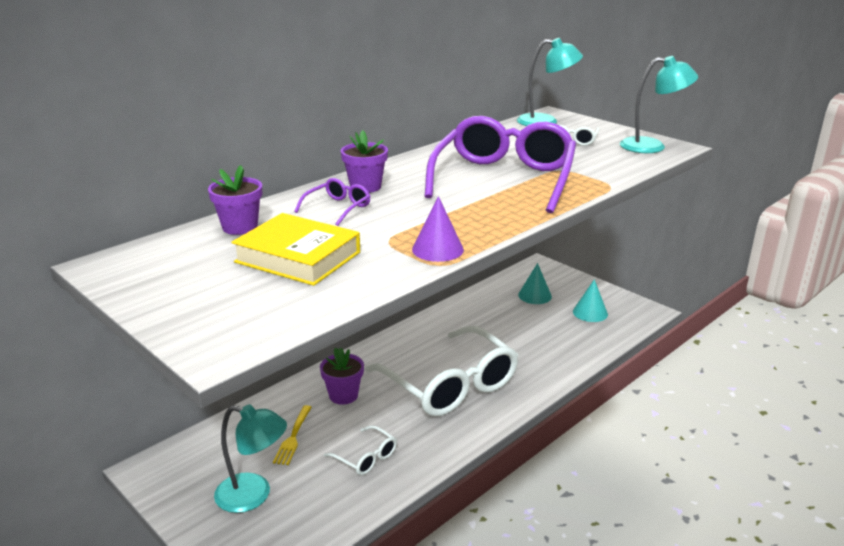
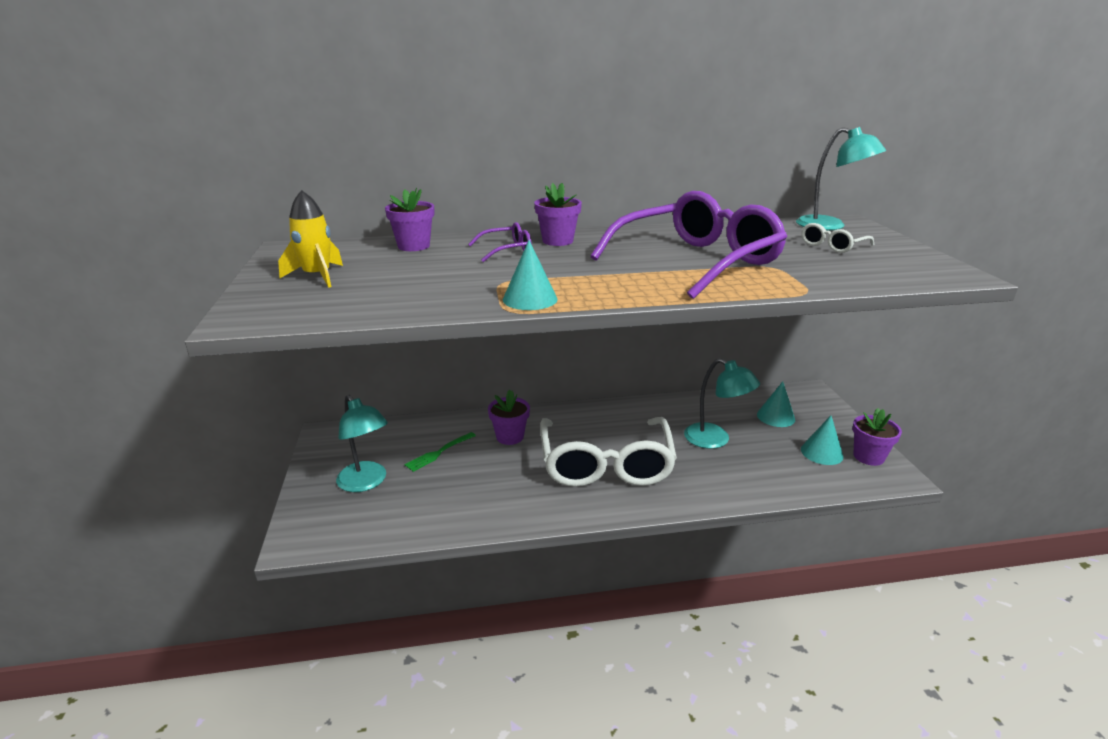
camera: 35 degrees right, 0 degrees up
(203, 287) = (317, 276): none -> yellow rocket
(293, 437) = (439, 452): yellow fork -> green fork
(298, 257) = (413, 275): yellow book -> none
(366, 457) = (472, 492): white glasses -> none
(437, 249) = (530, 299): purple cone -> turquoise cone
(620, 304) = (868, 457): none -> purple flower pot
(652, 146) = (928, 269): turquoise lamp -> turquoise lamp (715, 440)

